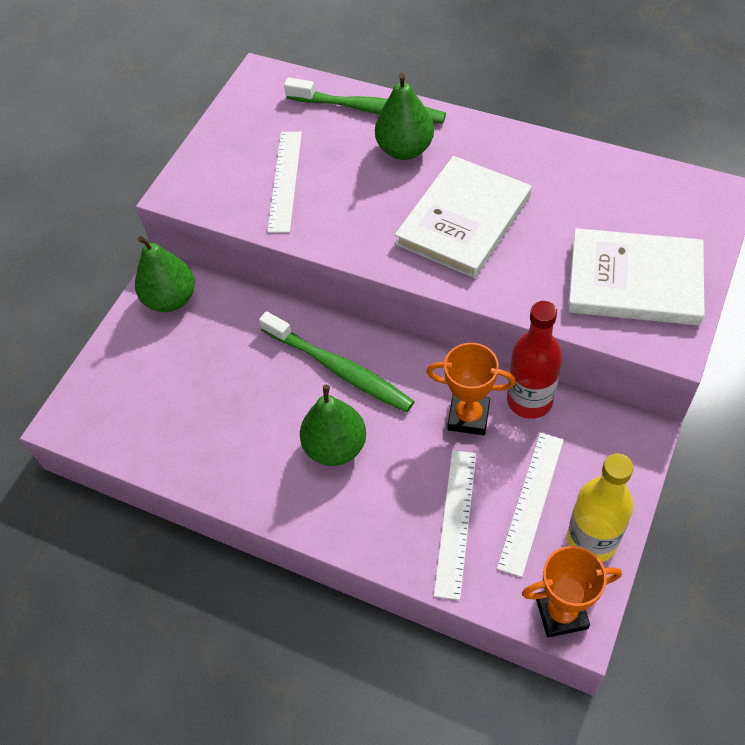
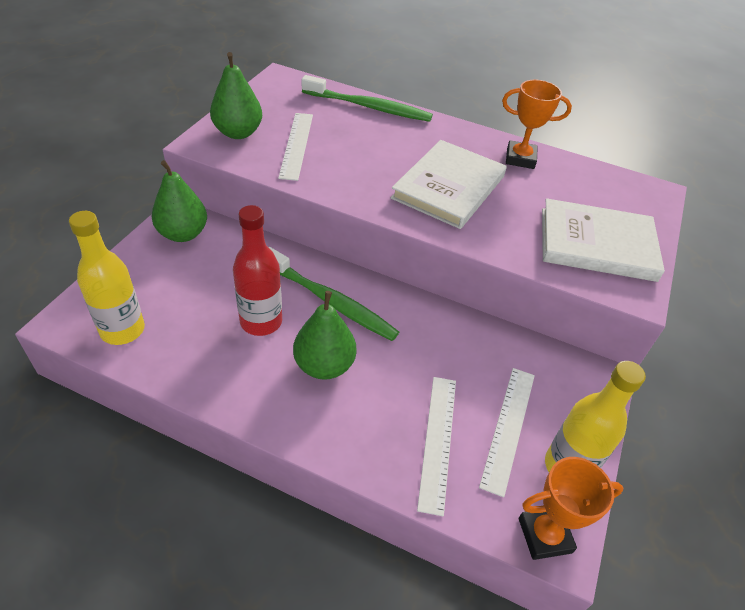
camera: 10 degrees left, 10 degrees down
(124, 424) = (122, 330): none -> yellow bottle
(405, 149) = (398, 135): green pear -> green pear (238, 133)
(468, 417) = (447, 350): orange trophy -> orange trophy (520, 158)
(529, 400) = (502, 341): red bottle -> red bottle (261, 322)

